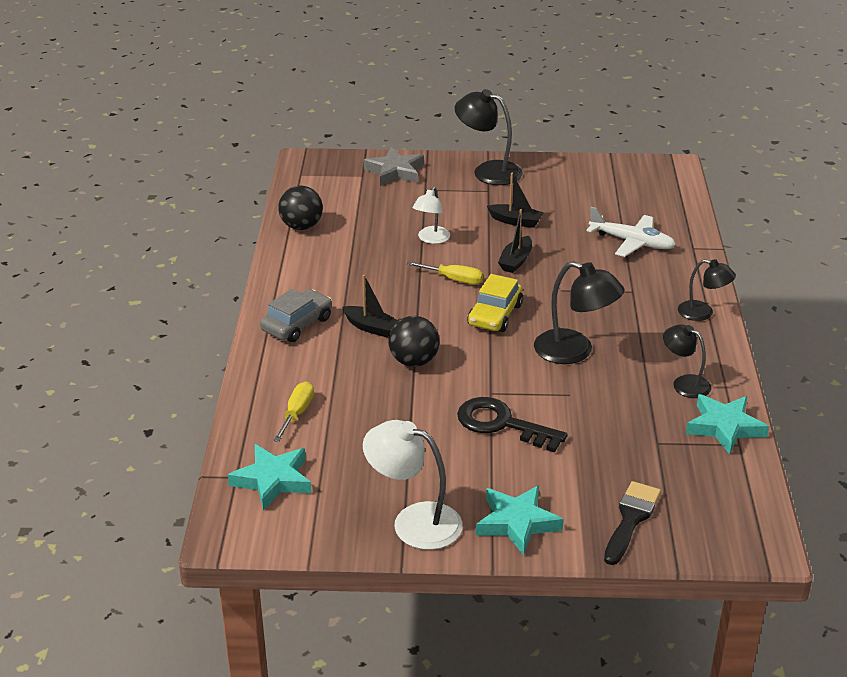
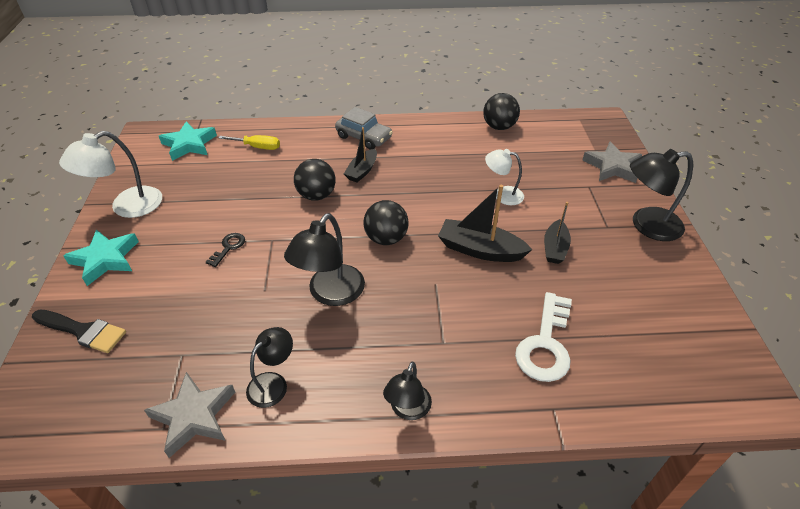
camera: 85 degrees right, 10 degrees up
(414, 521) = (127, 207): white lamp -> white lamp turned 150 degrees counterclockwise
(454, 280) = (439, 211): yellow screwdriver -> none
(488, 171) = (646, 225): black lamp -> black lamp turned 120 degrees counterclockwise
(495, 315) = (386, 238): yellow car -> black ball
(501, 424) = (228, 247): black key -> black key, size x0.51
(516, 261) = (480, 250): black boat -> black boat, size x1.54
(631, 242) = (545, 344): white plane -> white key
(724, 427) = (194, 416): turquoise star -> grey star

